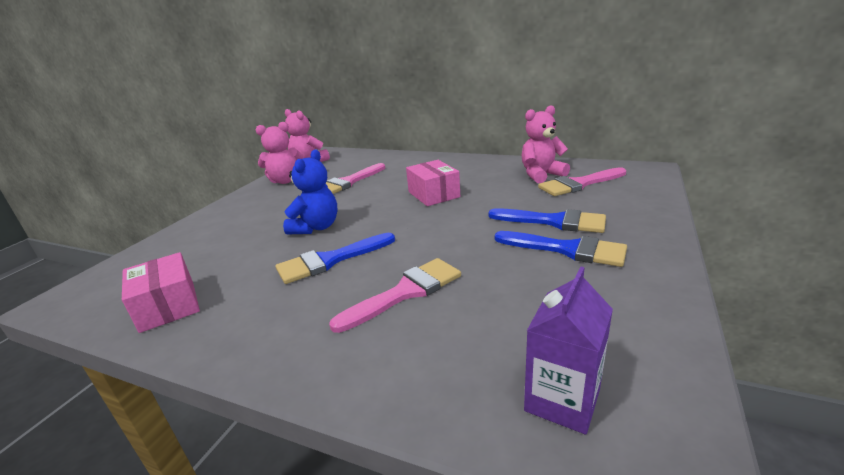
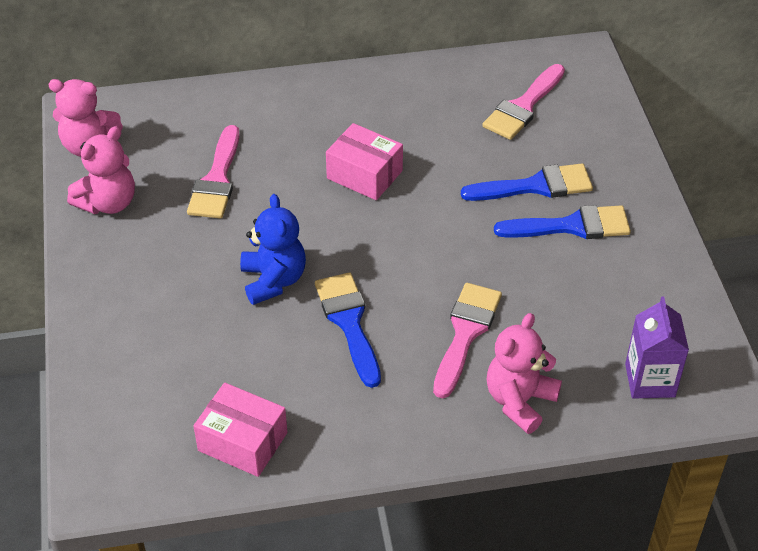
camera: 35 degrees left, 20 degrees up
(330, 260) = (349, 322): blue brush -> blue brush turned 135 degrees clockwise
(541, 175) = (468, 96): pink teddy bear -> pink teddy bear (519, 401)

